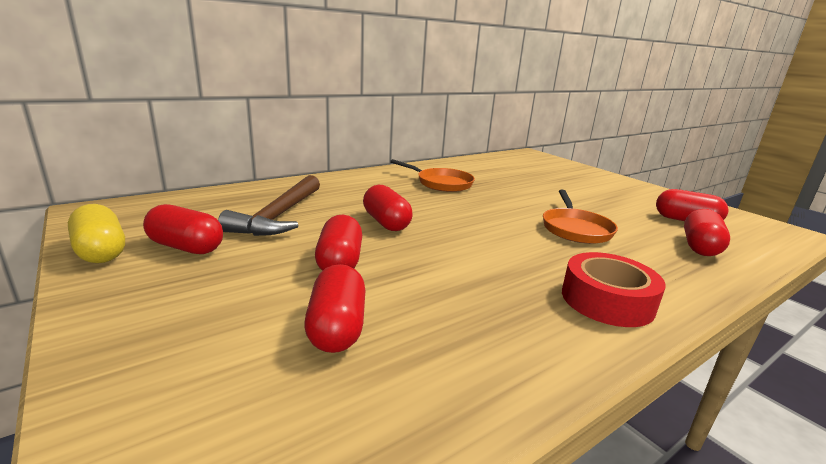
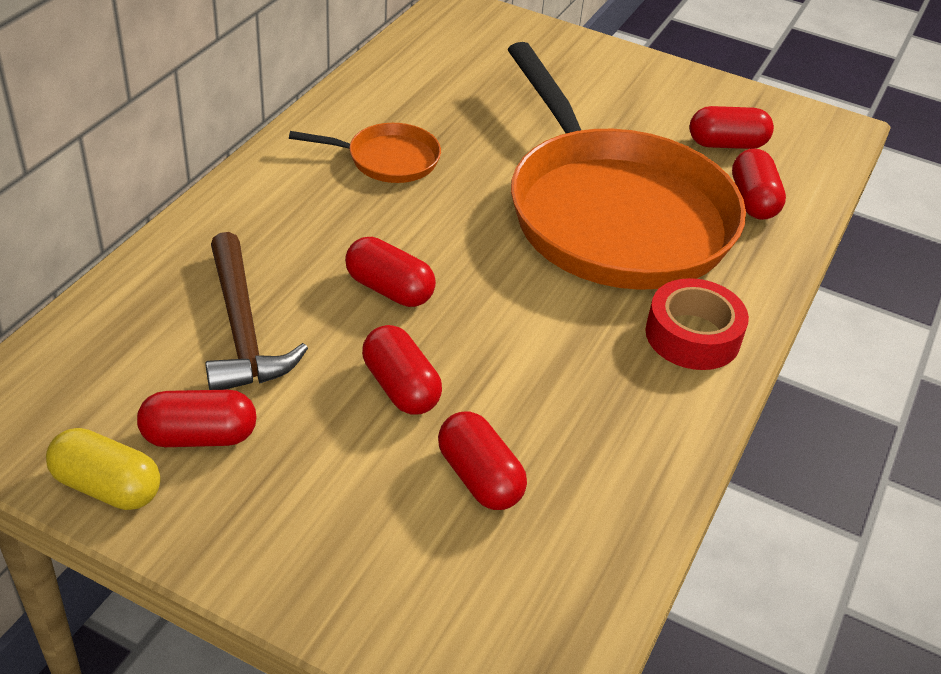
camera: 30 degrees left, 20 degrees up
(575, 229) = (613, 214): orange pan -> orange pan, size x2.43

